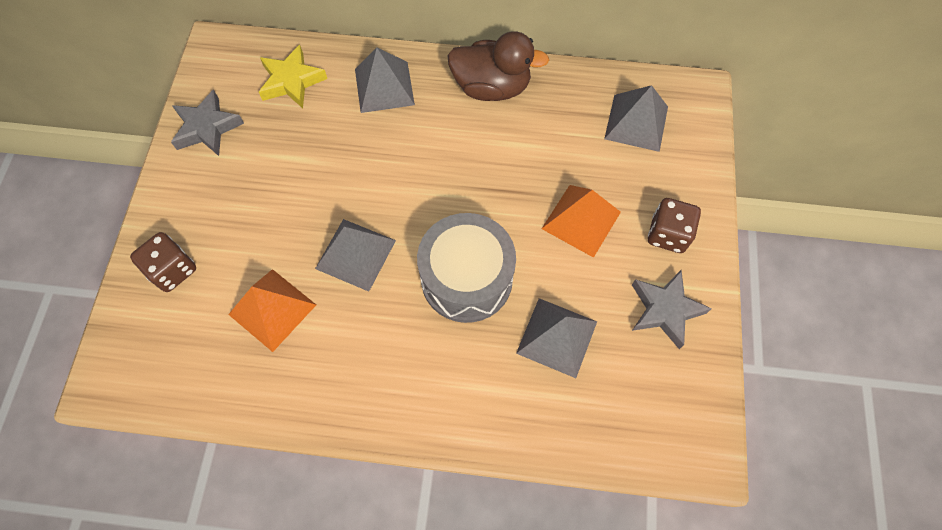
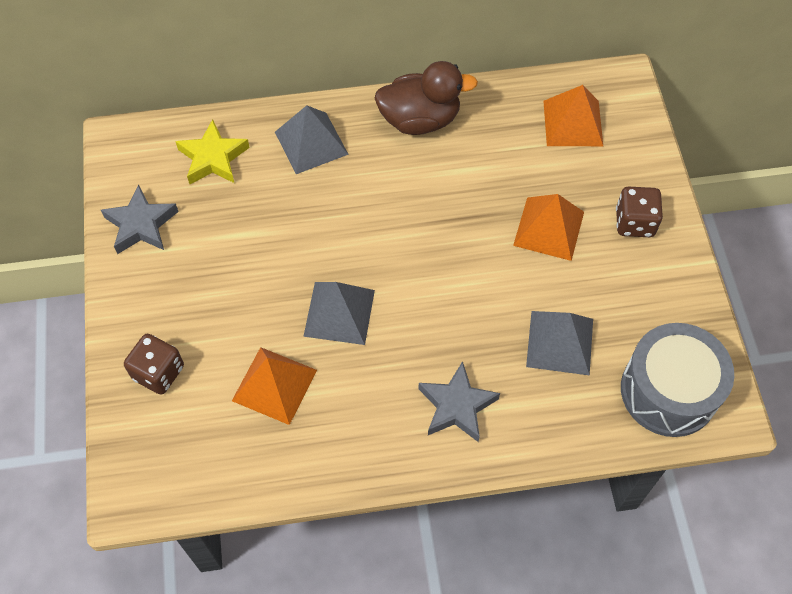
camera: 15 degrees left, 5 degrees down
(466, 278) = (456, 309): grey drum -> grey drum (668, 391)
(636, 122) = (573, 123): grey pyramid -> orange pyramid
(665, 310) = (652, 293): grey star -> grey star (456, 406)

